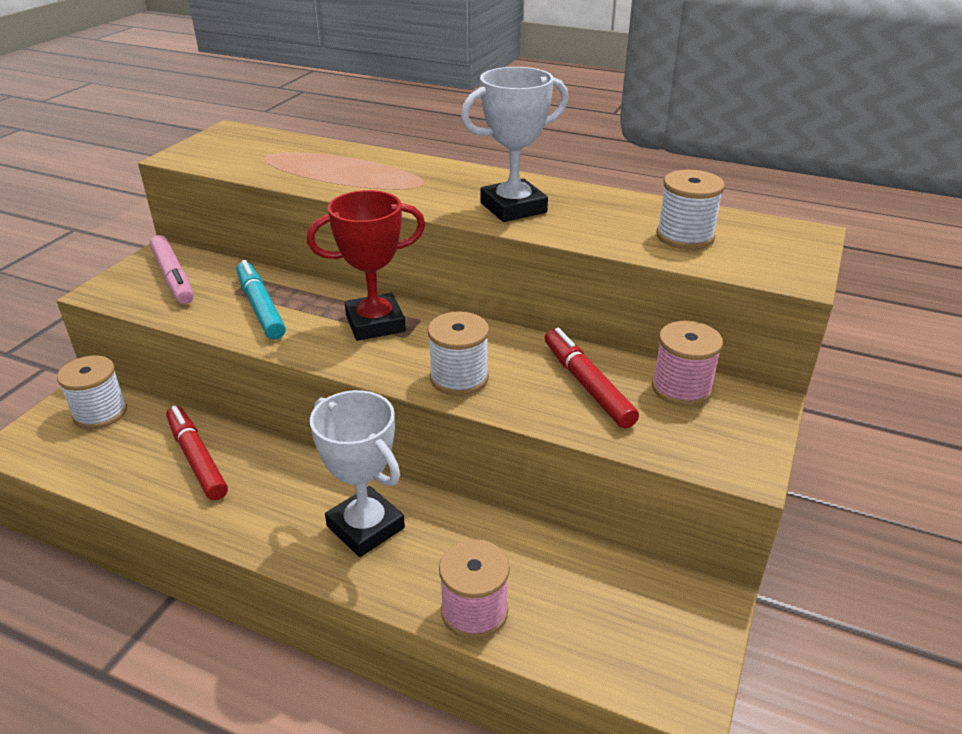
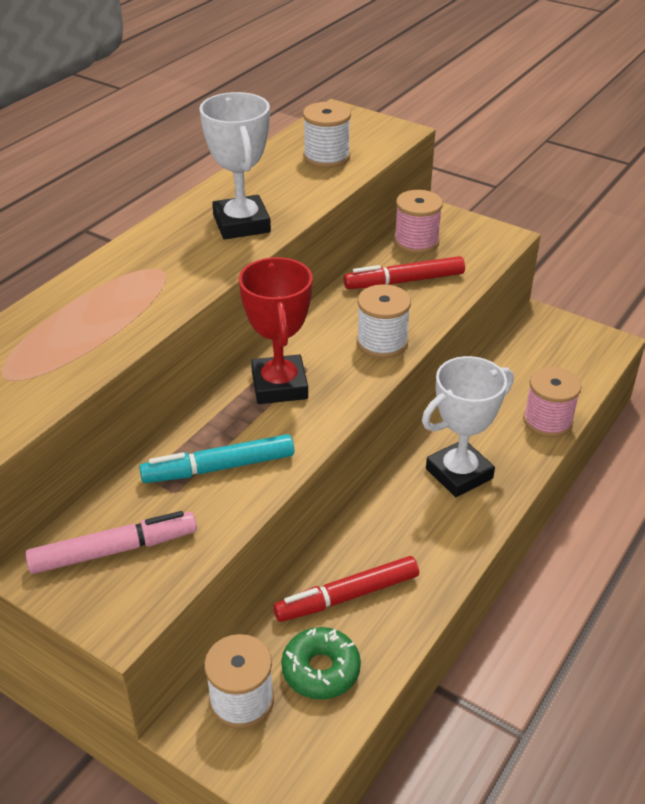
camera: 80 degrees left, 5 degrees up
(118, 451) = (321, 670): none -> green donut

